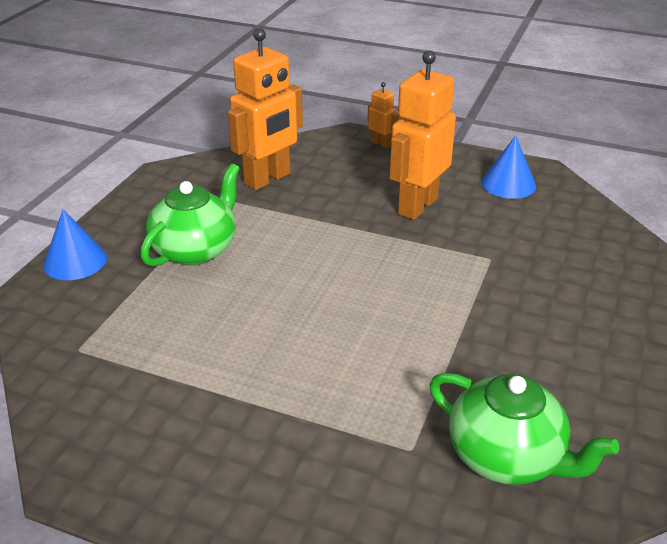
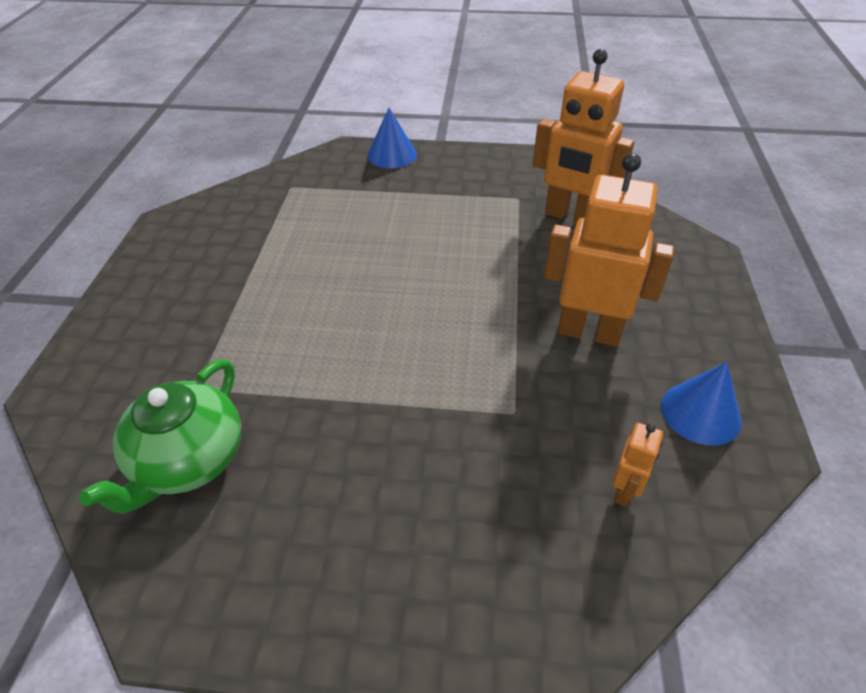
camera: 75 degrees right, 10 degrees up
(196, 249) = (432, 205): green teapot -> none
(381, 143) = (707, 279): orange robot -> orange robot (624, 491)

